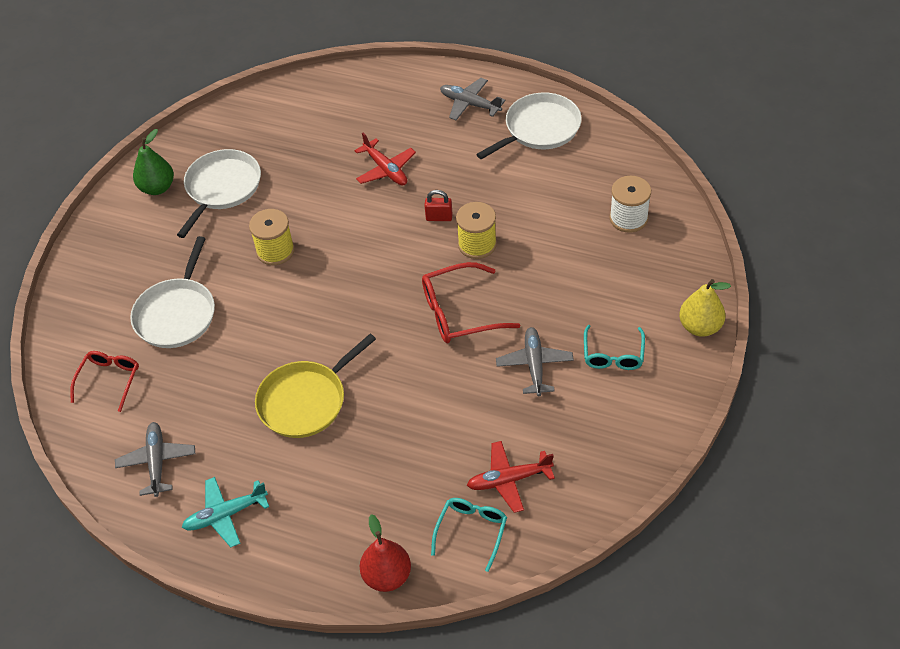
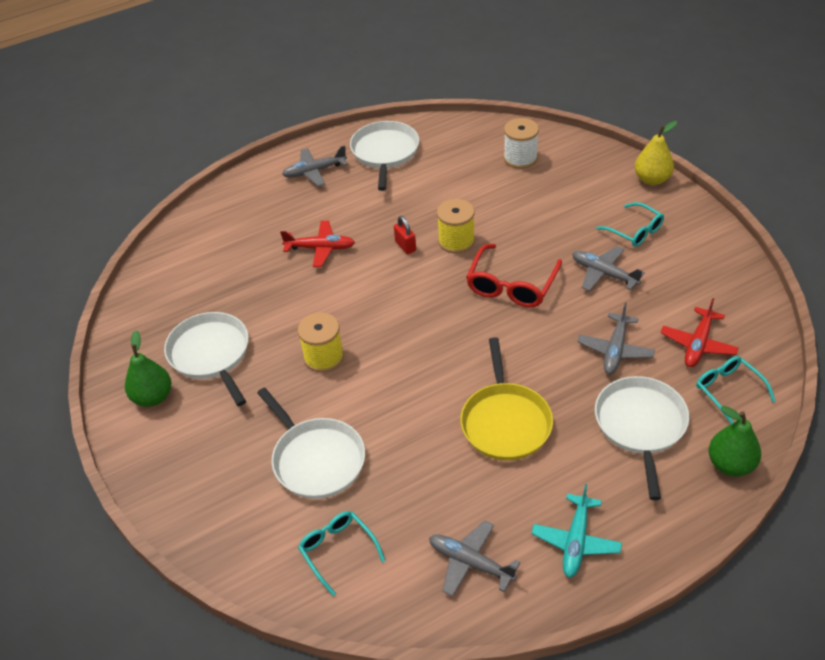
camera: 50 degrees left, 5 degrees down
(109, 380) = (338, 551): red glasses -> turquoise glasses
(377, 491) = (640, 425): none -> white pan
(387, 576) = (730, 464): red pear -> green pear
(439, 217) = (405, 246): red padlock -> red padlock turned 75 degrees counterclockwise
(448, 426) = (615, 350): none -> grey plane

